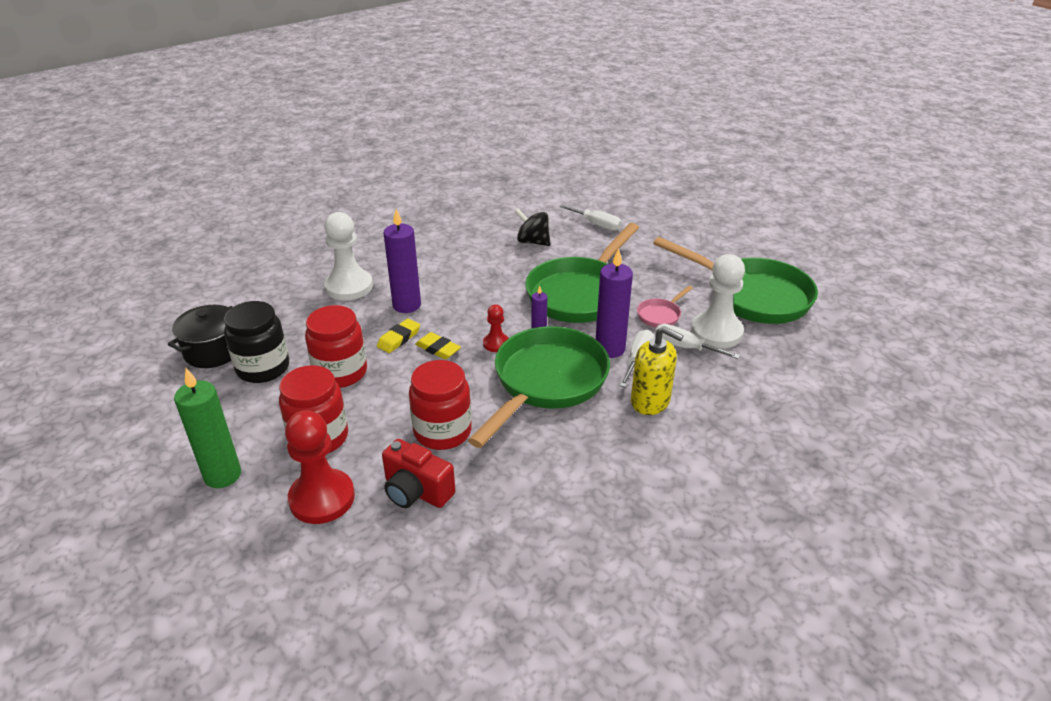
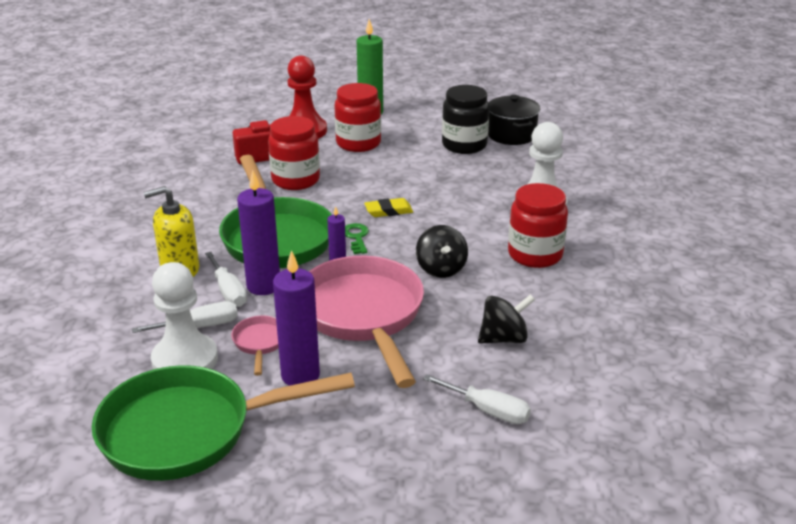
camera: 130 degrees right, 5 degrees down
(340, 373) = (417, 167): red jar -> red jar (535, 254)
(399, 338) = (427, 201): yellow eraser -> none
(407, 305) = (472, 220): purple candle -> purple candle (300, 375)
(490, 290) = (441, 269): none -> black spinning top
(496, 344) = (356, 237): red pawn -> green key
(580, 293) = (363, 316): green pan -> pink pan
(597, 225) = (488, 411): white screwdriver -> white screwdriver turned 135 degrees counterclockwise

